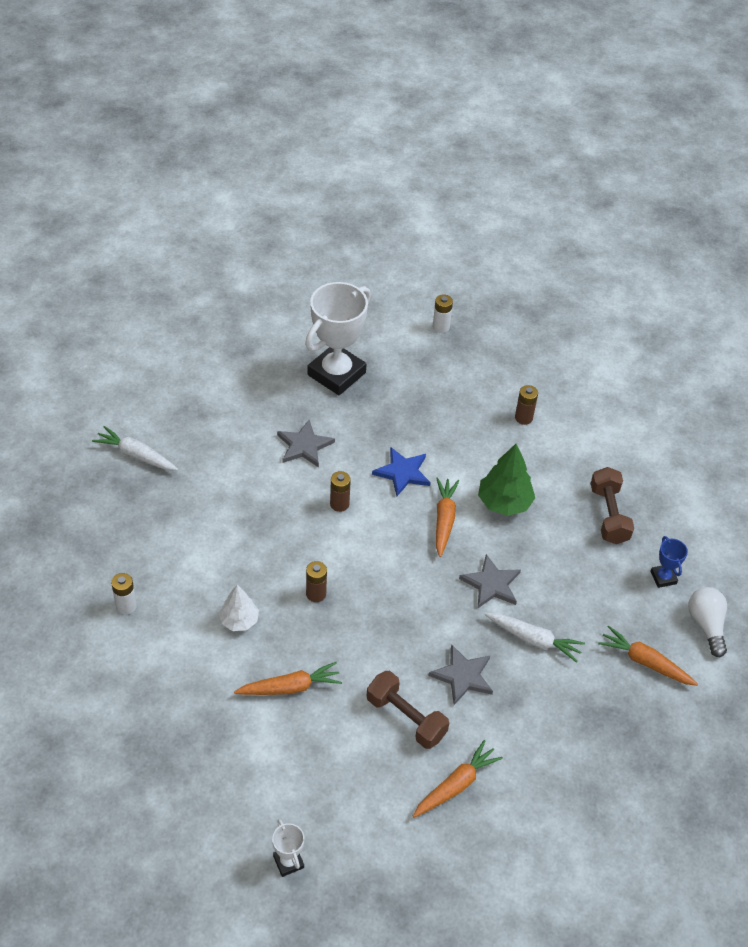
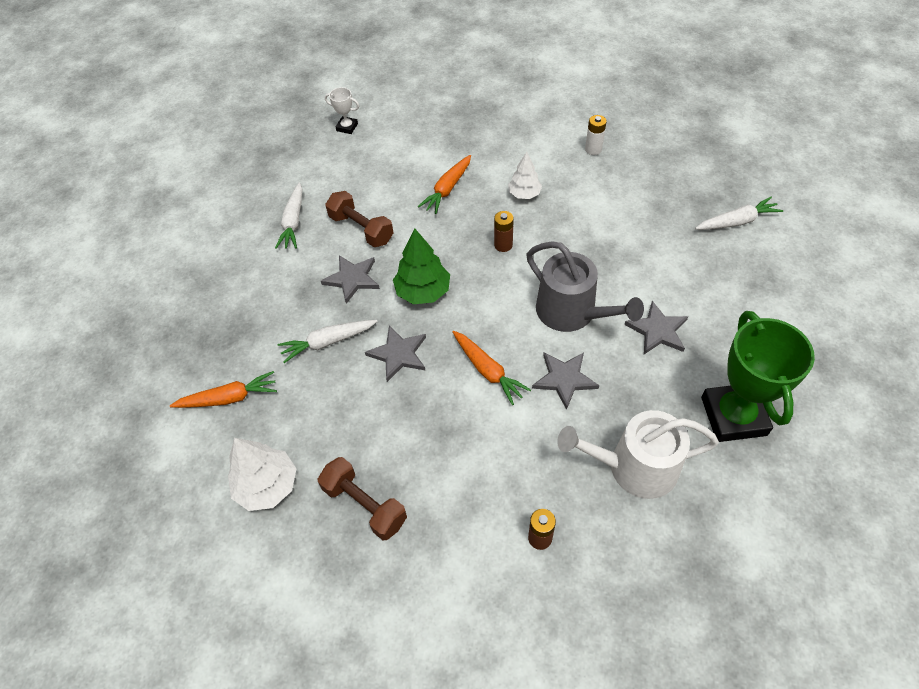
camera: 140 degrees right, 5 degrees up
(336, 374) = (733, 416): white trophy -> green trophy
(339, 504) = (572, 312): brown battery -> grey watering can
(402, 472) = (564, 379): blue star -> grey star
(406, 718) = (361, 229): brown dumbbell -> brown dumbbell turned 45 degrees clockwise
(428, 401) = (634, 467): none -> white watering can
(441, 327) = (738, 572): white battery -> none
(456, 785) = (293, 222): orange carrot -> white carrot
(504, 502) = (461, 430): green tree -> green tree (423, 291)
(663, 577) = (267, 486): blue trophy -> white tree
(706, 625) = (198, 474): white light bulb -> none

